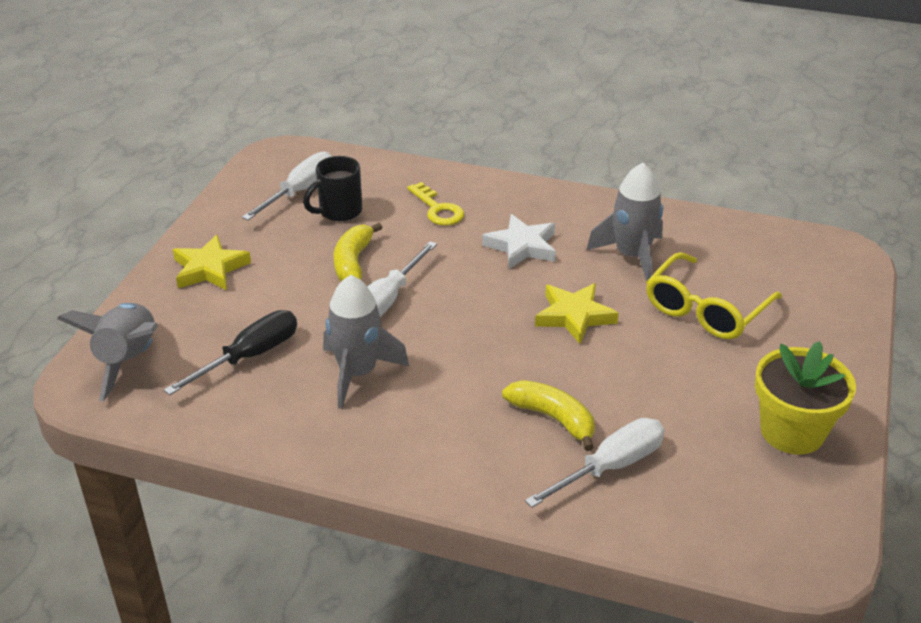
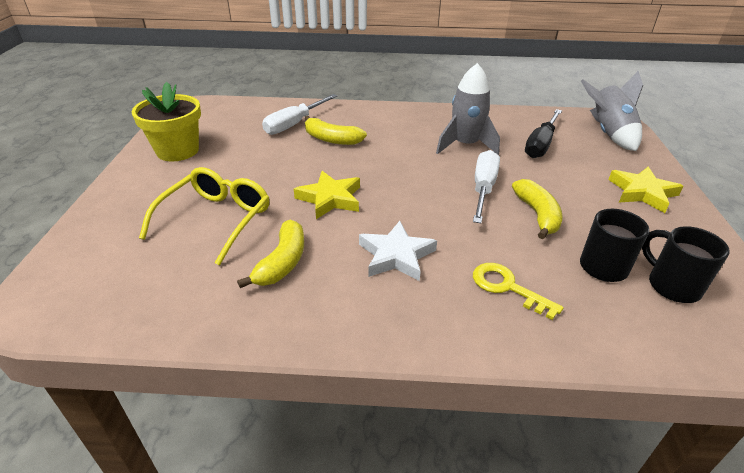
camera: 165 degrees right, 0 degrees up
(300, 191) = (671, 285): white screwdriver -> black mug
(631, 256) = (282, 262): grey rocket -> yellow banana

